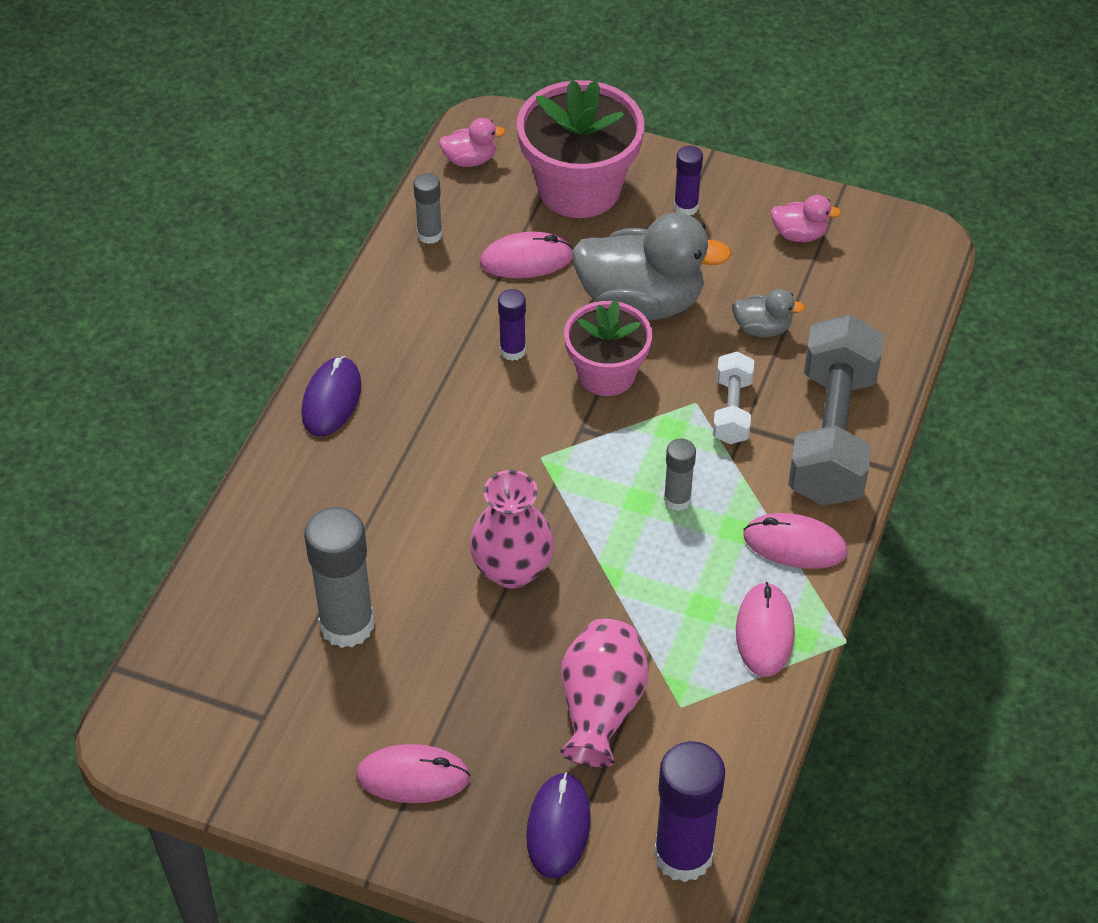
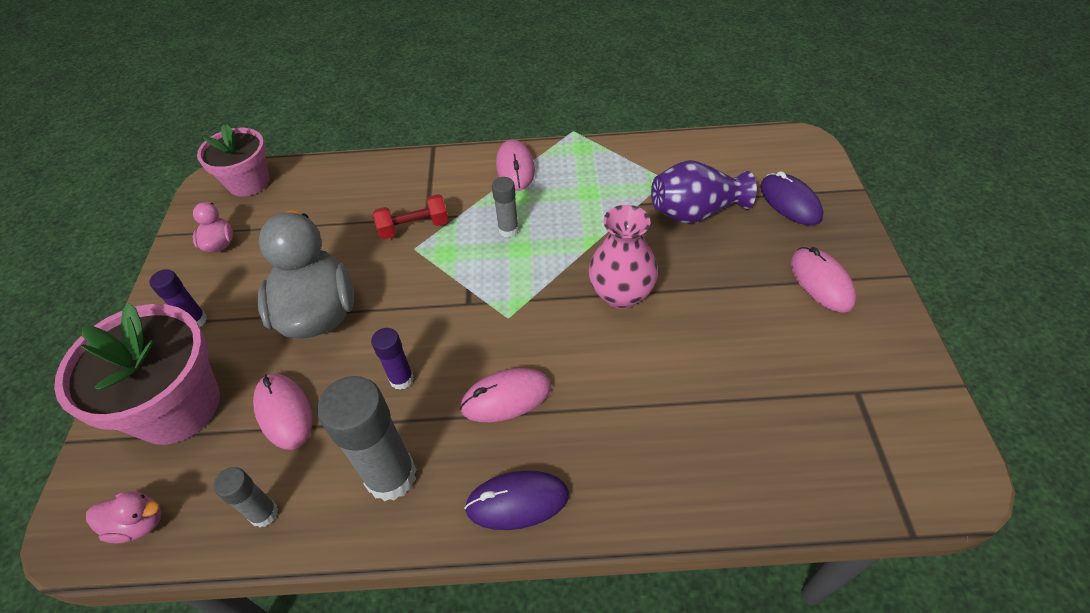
camera: 110 degrees left, 0 degrees up
(347, 624) = (738, 374): grey glue stick -> grey glue stick (391, 476)
(470, 160) = (139, 524): pink duck -> pink duck turned 120 degrees clockwise
(558, 827) = (790, 202): purple mouse -> purple mouse turned 75 degrees clockwise
(601, 708) = (695, 212): pink vase -> purple vase
(606, 374) = (405, 307): pink flower pot -> pink flower pot (249, 182)
(683, 855) = (759, 149): purple glue stick -> none
(732, 410) = (414, 227): white dumbbell -> red dumbbell
(762, 328) = (327, 235): grey duck -> none
(764, 632) = (589, 162): pink mouse -> pink mouse (506, 397)
(831, 435) = (416, 176): grey dumbbell -> none

